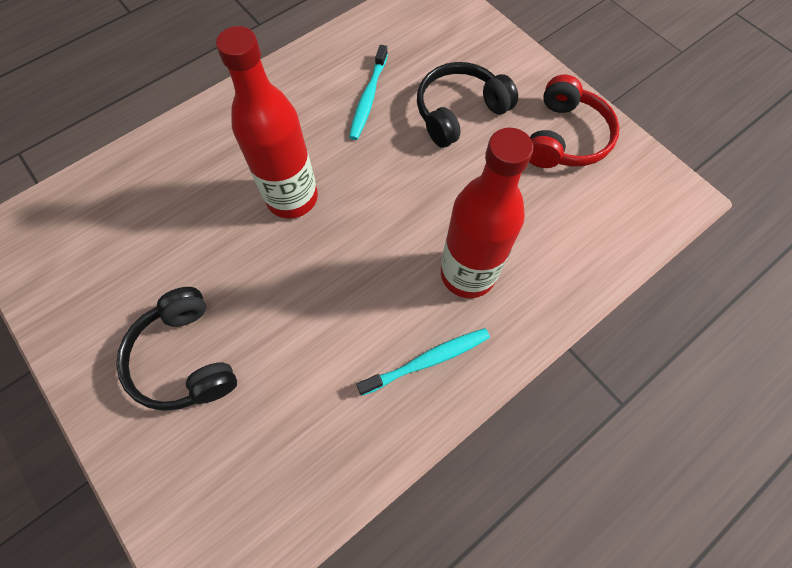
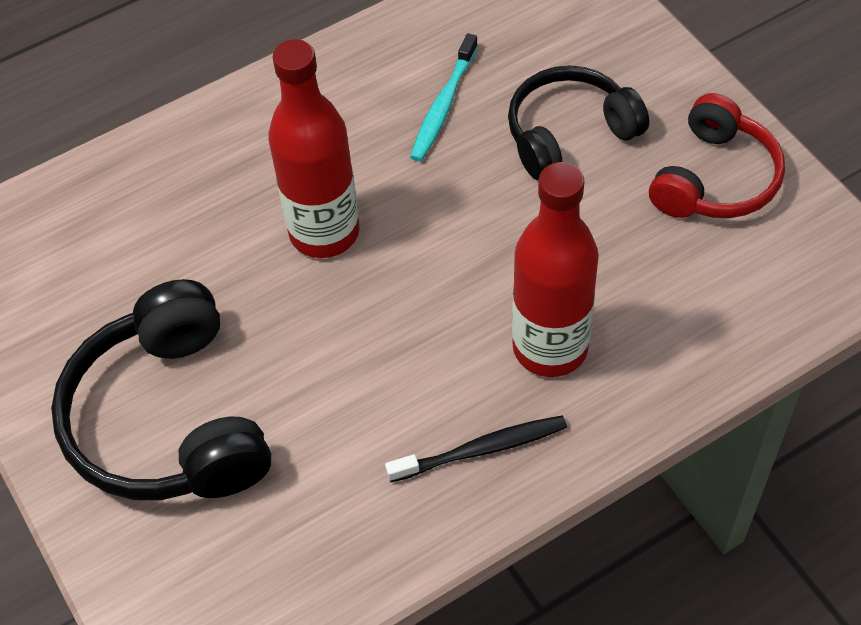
camera: 10 degrees right, 10 degrees down
(184, 359) = (168, 420): black headphones -> black headphones, size x1.50
(427, 360) = (481, 449): turquoise toothbrush -> black toothbrush

